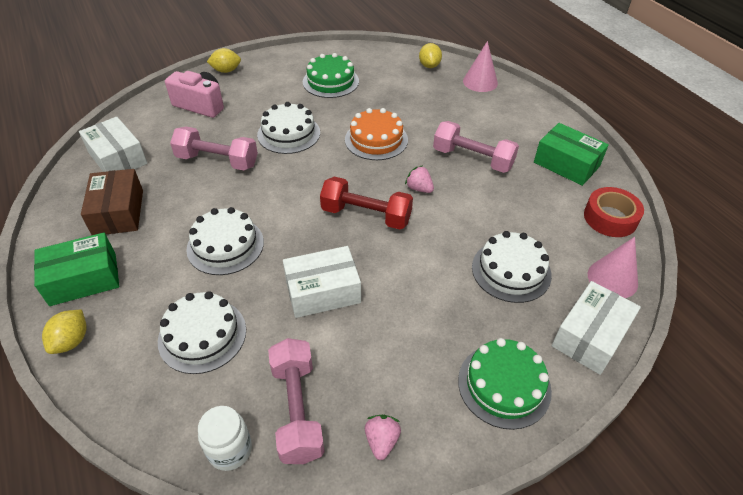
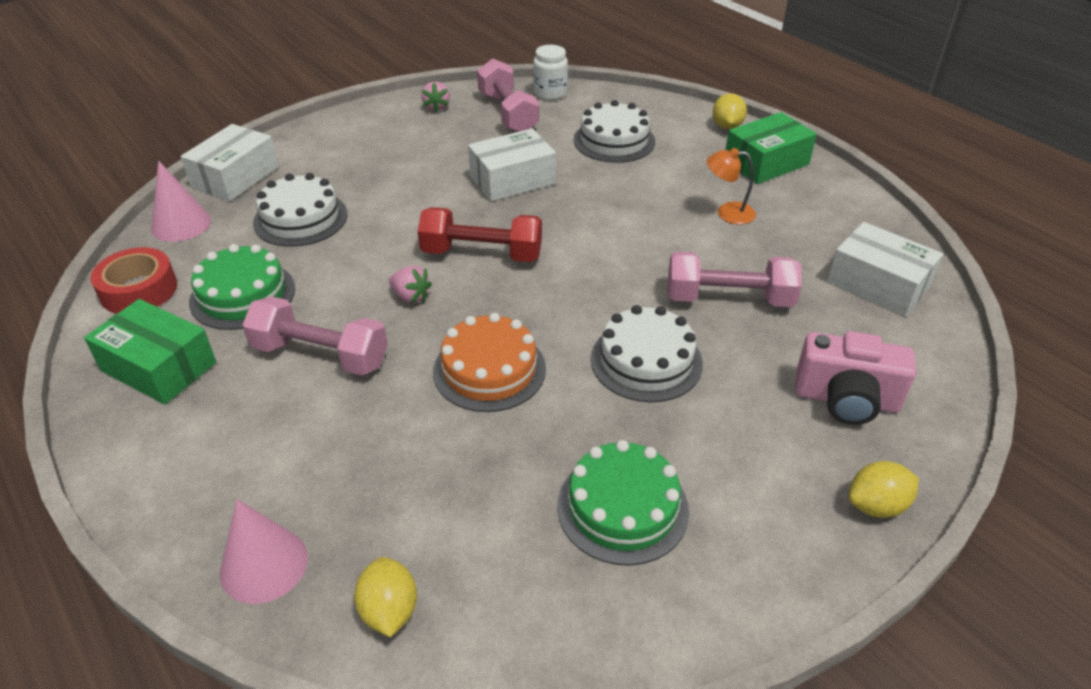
camera: 170 degrees right, 5 degrees down
(118, 212) = (798, 221): brown box -> none
(164, 227) = (727, 213): none -> orange lamp
(225, 245) = (641, 204): white cake -> none
(504, 385) = (332, 141): green cake -> green cake (242, 295)

